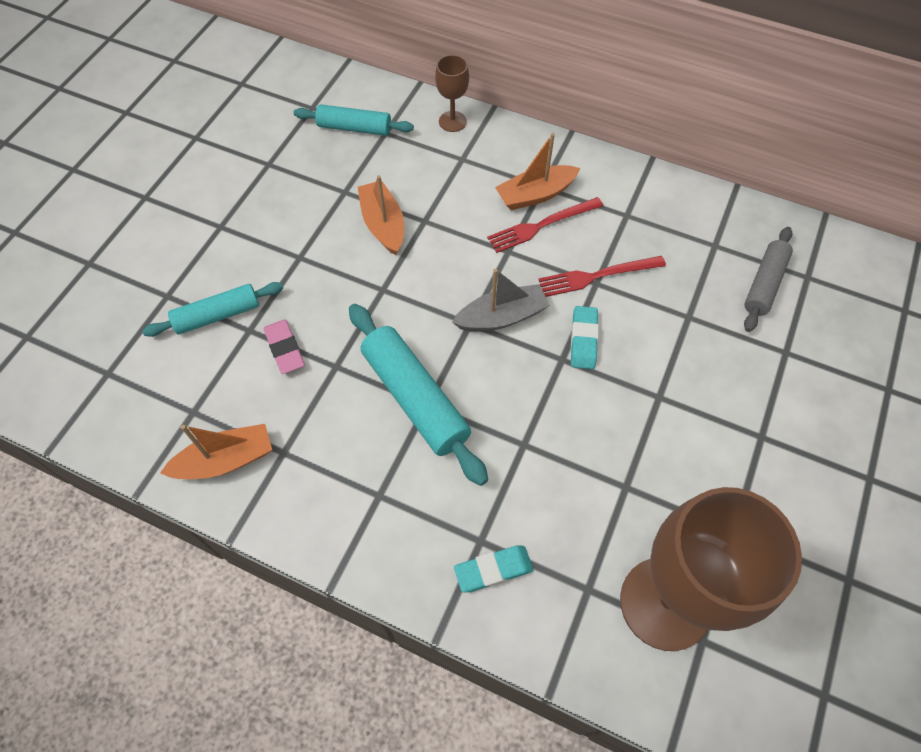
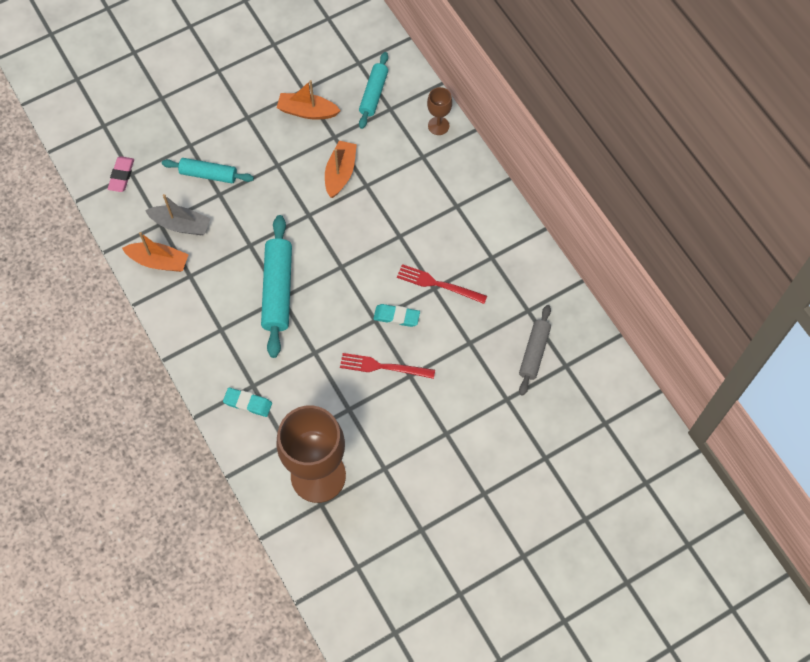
camera: 35 degrees right, 5 degrees up
(284, 349) = (230, 217): pink eraser -> pink eraser (121, 176)
(354, 128) = (373, 94): turquoise rolling pin -> turquoise rolling pin turned 60 degrees clockwise
(501, 317) = (362, 274): grey boat -> grey boat (181, 225)
(535, 195) = (447, 209): orange boat -> orange boat (307, 111)
(541, 225) = (433, 232): red fork -> red fork (383, 367)
(583, 340) = (396, 317): turquoise eraser -> turquoise eraser turned 60 degrees clockwise
(764, 284) = (534, 353): grey rolling pin -> grey rolling pin turned 45 degrees counterclockwise

